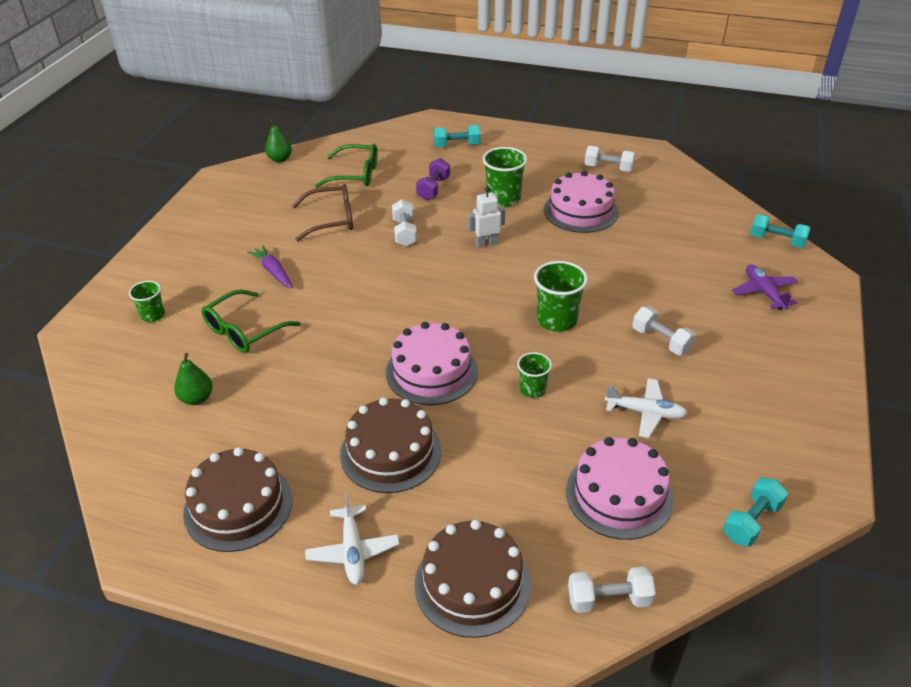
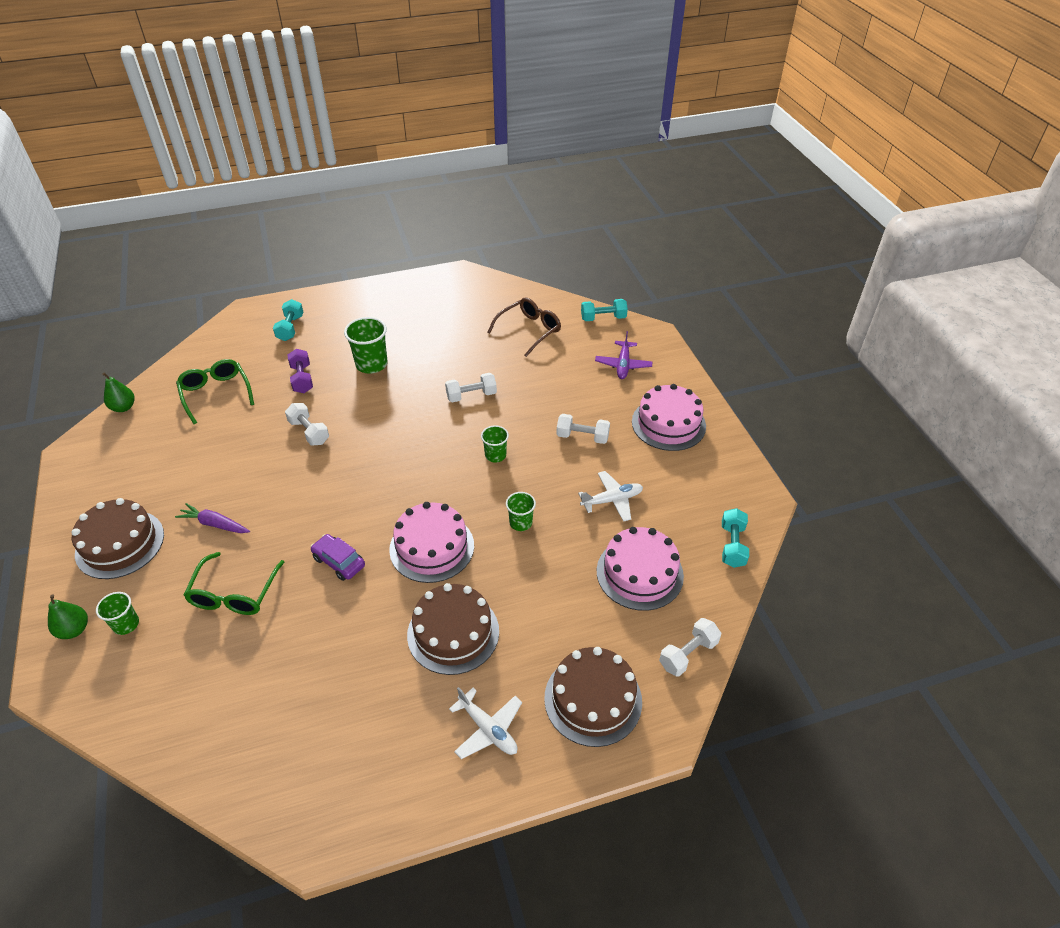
camera: 35 degrees left, 5 degrees up
(196, 398) = (243, 679): green pear -> green pear (74, 630)
(238, 506) = (364, 750): brown cake -> brown cake (120, 544)
(331, 220) = (229, 448): brown glasses -> brown glasses (529, 331)
(343, 345) = (339, 562): none -> purple car
(355, 174) = (216, 394): green glasses -> green glasses turned 90 degrees counterclockwise
(457, 145) = (290, 328): turquoise dumbbell -> turquoise dumbbell turned 45 degrees counterclockwise
(486, 244) = (389, 413): white robot -> none
(556, 320) = (495, 455): green cup -> green cup, size x0.60
(581, 211) = (443, 350): pink cake -> pink cake (668, 424)
(608, 168) = (437, 302): white dumbbell -> white dumbbell (471, 395)
(764, 292) = (623, 365): purple plane -> purple plane turned 120 degrees counterclockwise

